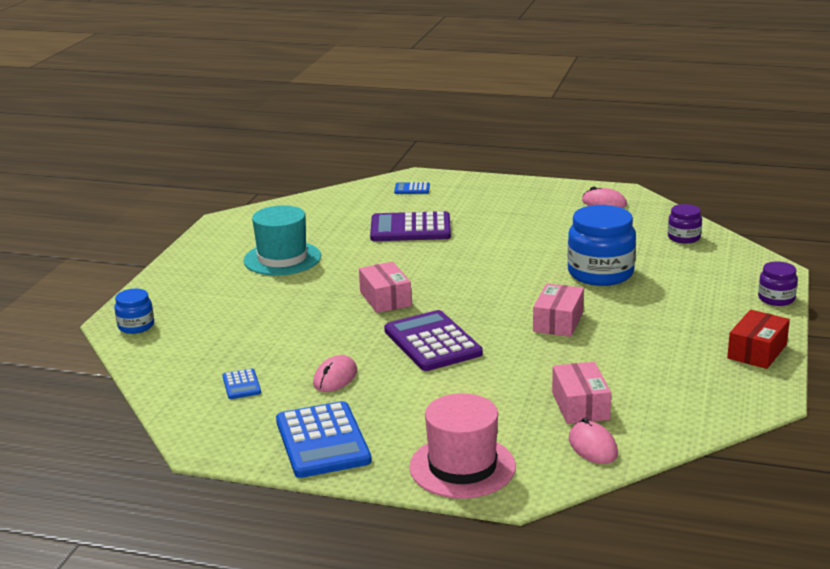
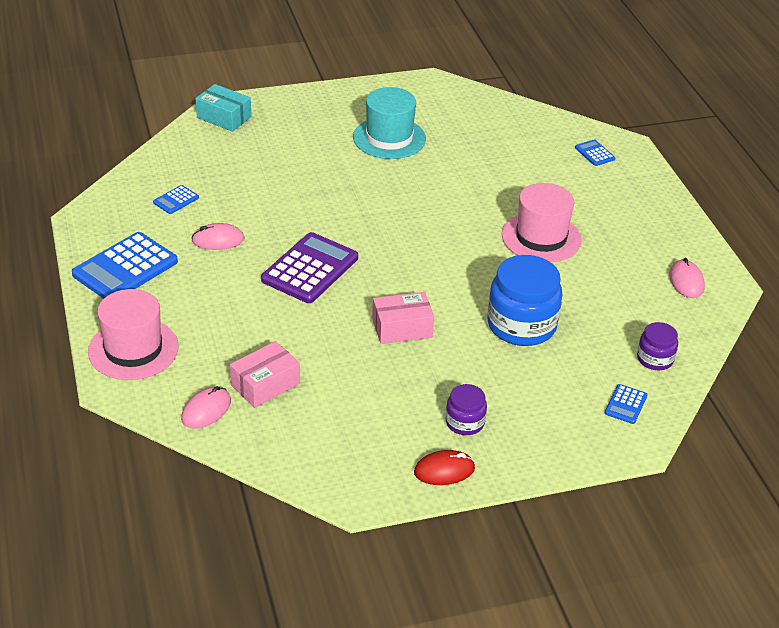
camera: 55 degrees right, 15 degrees up
(136, 326) = (224, 117): blue jar -> turquoise box
(385, 299) = (364, 217): pink box -> none
(410, 228) = (509, 183): purple calculator -> none
(496, 236) = (541, 237): none -> pink hat
(728, 261) = (625, 404): none -> blue calculator
(757, 351) = (444, 470): red box -> red mouse
(776, 298) = (569, 459): purple jar -> purple jar (465, 422)

